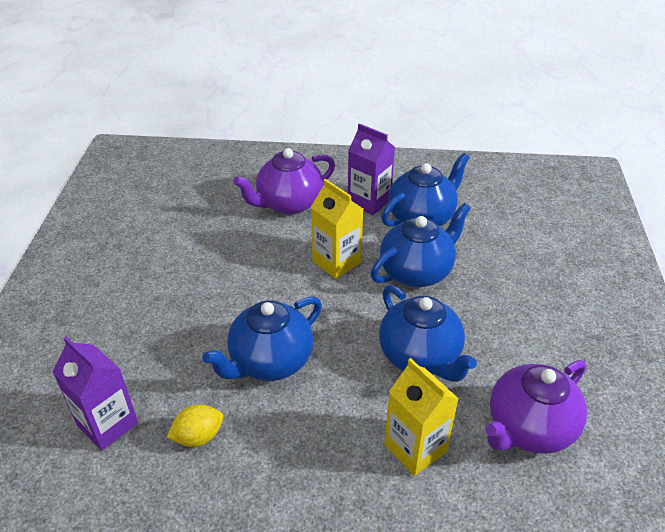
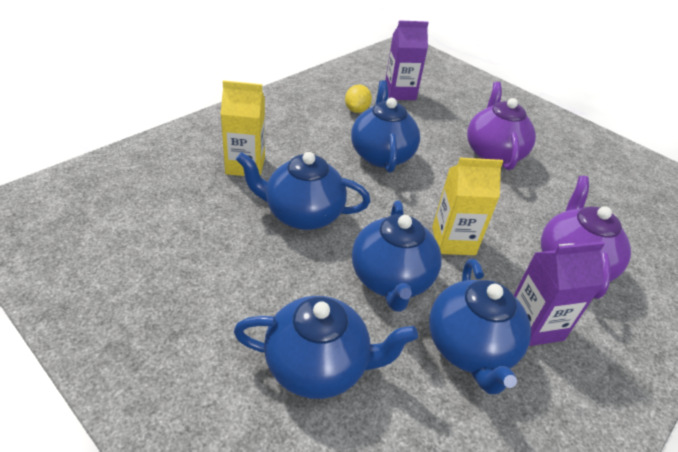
camera: 125 degrees right, 0 degrees up
(519, 265) = (318, 366): none -> blue teapot
(529, 428) = (183, 217): purple teapot -> purple teapot (493, 153)

